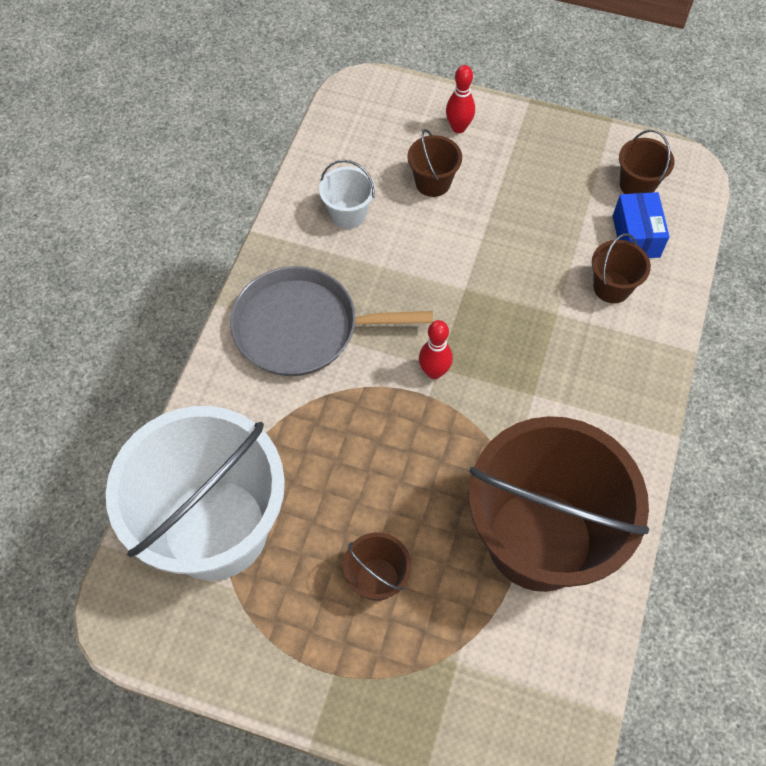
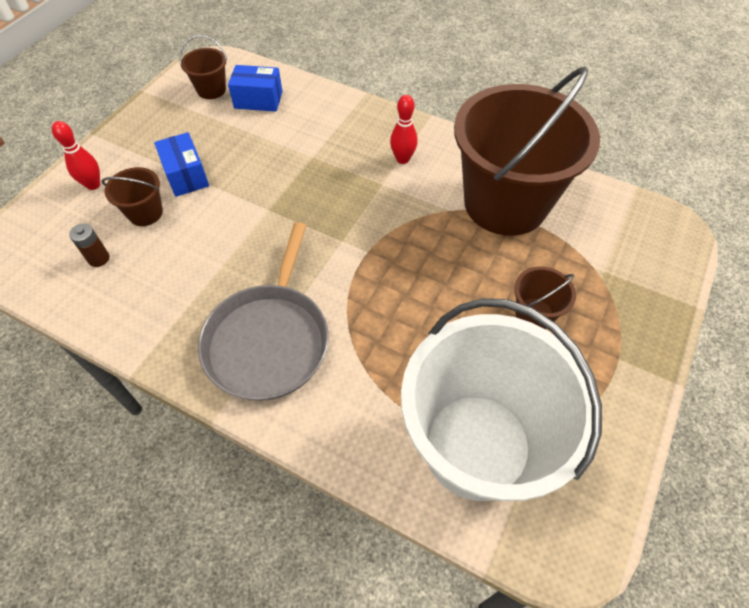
camera: 80 degrees left, 5 degrees down
(348, 214) = (150, 284): white bucket -> none
(368, 164) = (99, 258): none -> brown battery
(434, 372) = (345, 244): red bowling pin -> red bowling pin (402, 159)
(493, 201) = (186, 175): none -> blue box
(612, 287) = (299, 122): brown bucket -> none

